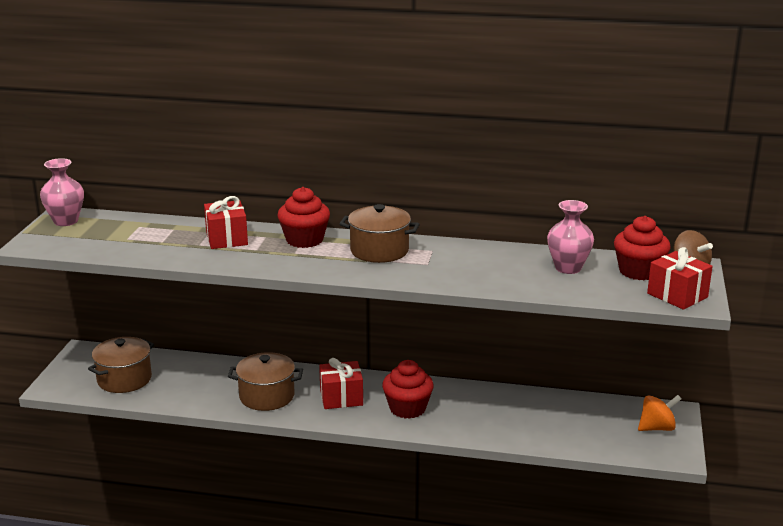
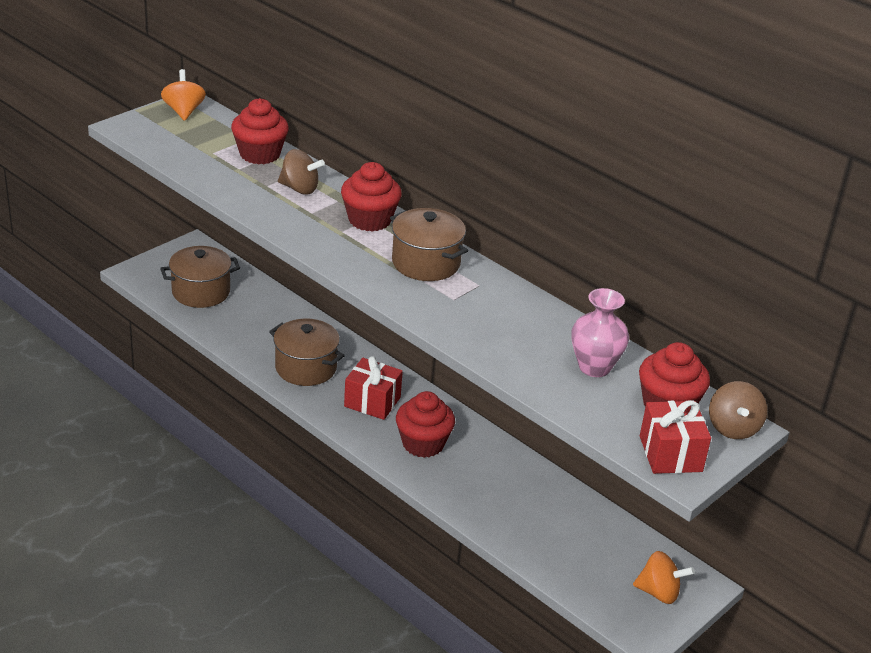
camera: 30 degrees right, 10 degrees up
(66, 221) = (184, 111): pink vase -> orange spinning top
(166, 228) = (260, 154): none -> red cupcake
(226, 239) = (299, 189): red gift -> brown spinning top

